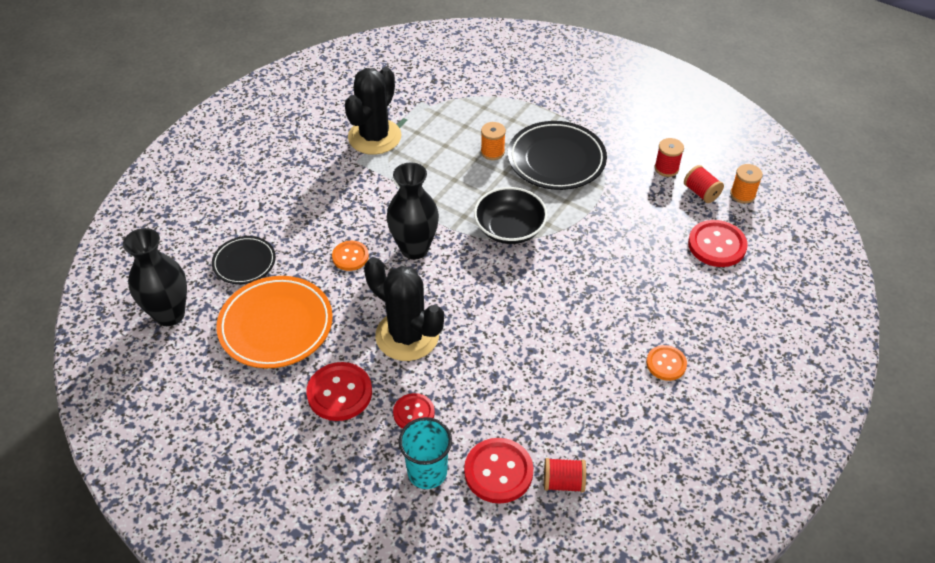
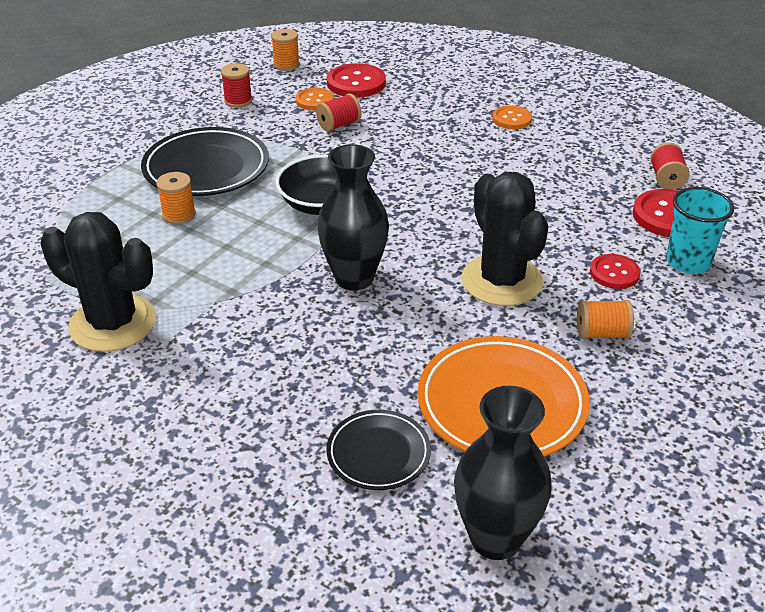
camera: 90 degrees left, 10 degrees down
(339, 393) = (601, 333): red button -> orange spool
(350, 256) = (367, 336): orange button -> orange button (314, 100)
(407, 335) = (502, 281): black cactus -> black cactus turned 60 degrees counterclockwise
(701, 193) = (280, 85): red spool -> red spool (339, 125)

